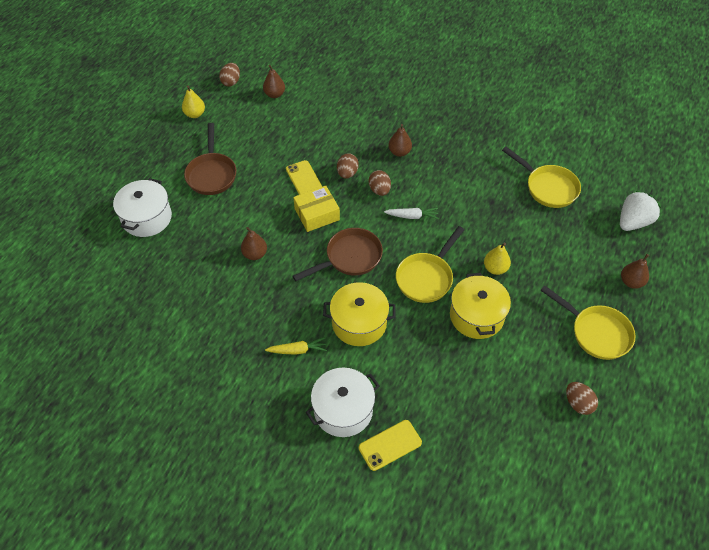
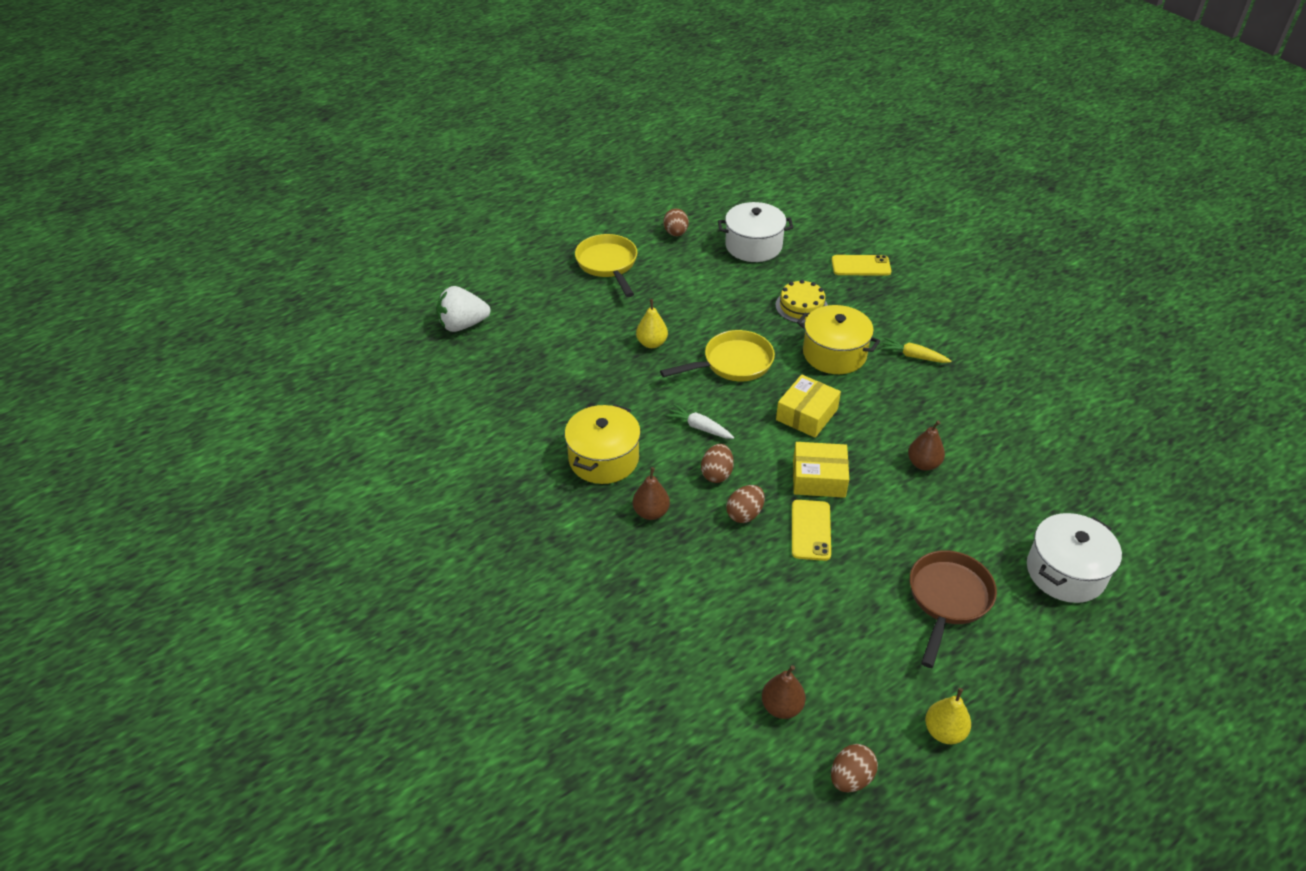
camera: 150 degrees left, 10 degrees down
(343, 410) = (890, 300): white pot -> white pot (753, 246)
(349, 258) = (806, 414): brown pan -> yellow box
(412, 363) = (801, 306): none -> yellow cake
(476, 316) = (708, 315): yellow pot -> yellow pot (603, 458)
(548, 187) = (510, 392): yellow pan -> none
(631, 282) = (530, 283): brown pear -> none

